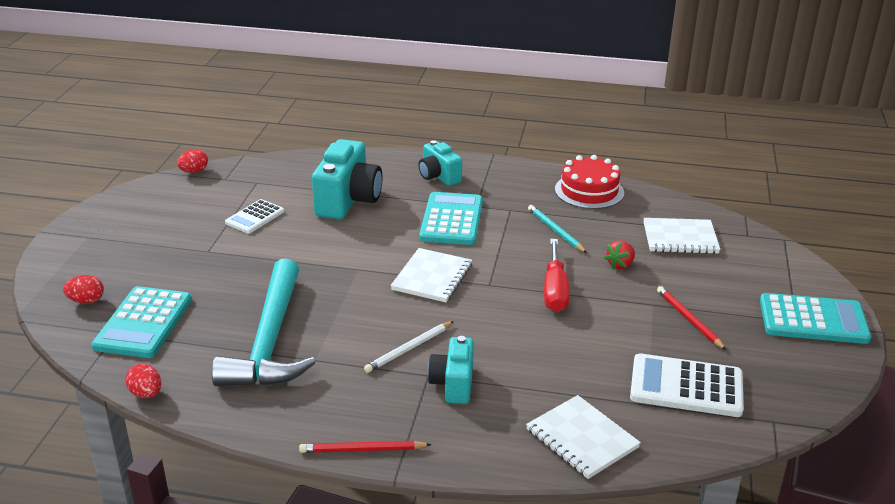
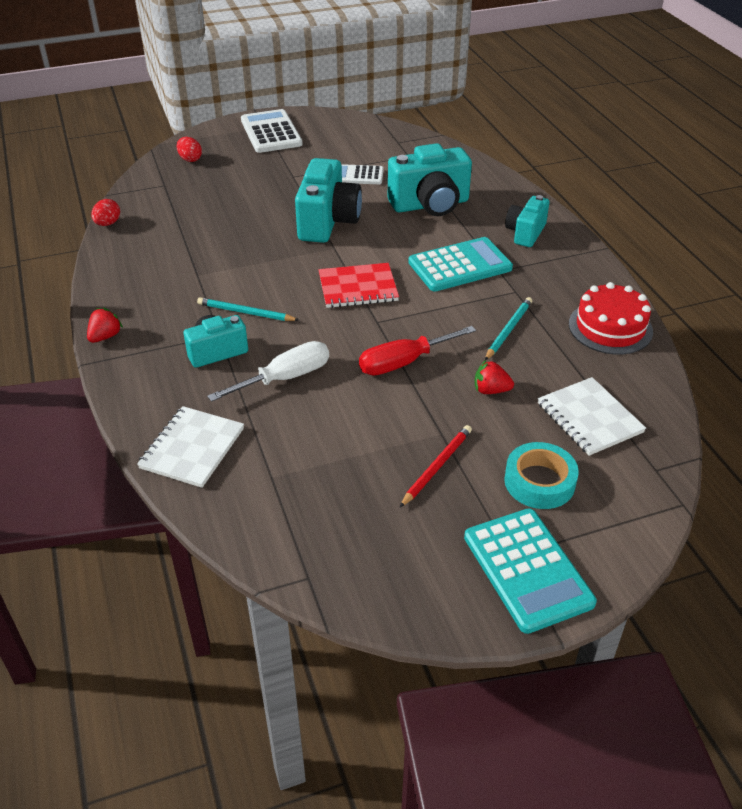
camera: 60 degrees right, 10 degrees up
(143, 323) = (183, 189): turquoise calculator -> none
(194, 171) = (393, 126): red egg -> none
(270, 341) = (204, 246): turquoise hammer -> none
(312, 258) = (328, 222): none -> turquoise camera
(362, 450) = (105, 336): red pencil -> red strawberry
(409, 349) = (246, 312): white pencil -> turquoise pencil
(432, 277) = (358, 288): white notebook -> red notebook
(525, 356) = (285, 378): none -> white screwdriver
(686, 387) = (318, 495): white calculator -> white calculator (271, 132)
(732, 283) = (539, 482): none -> turquoise tape

